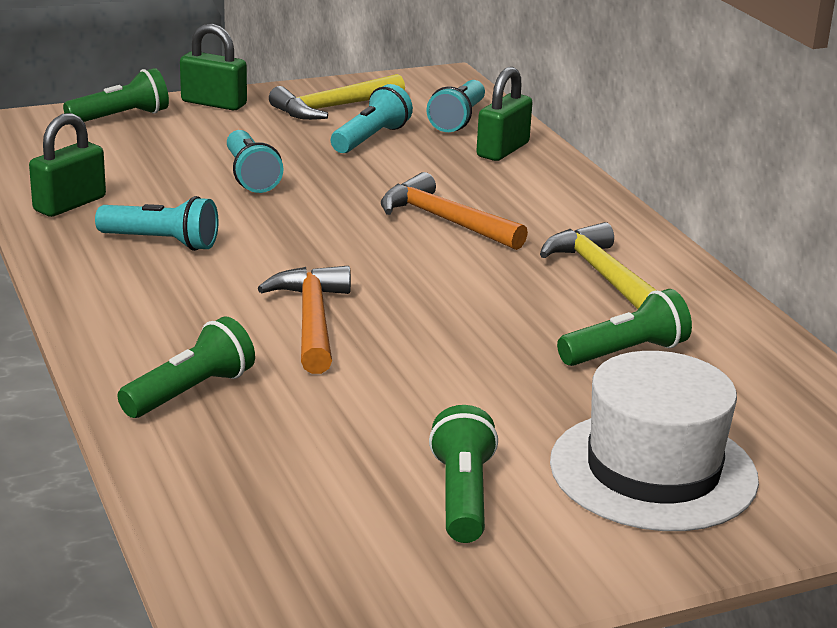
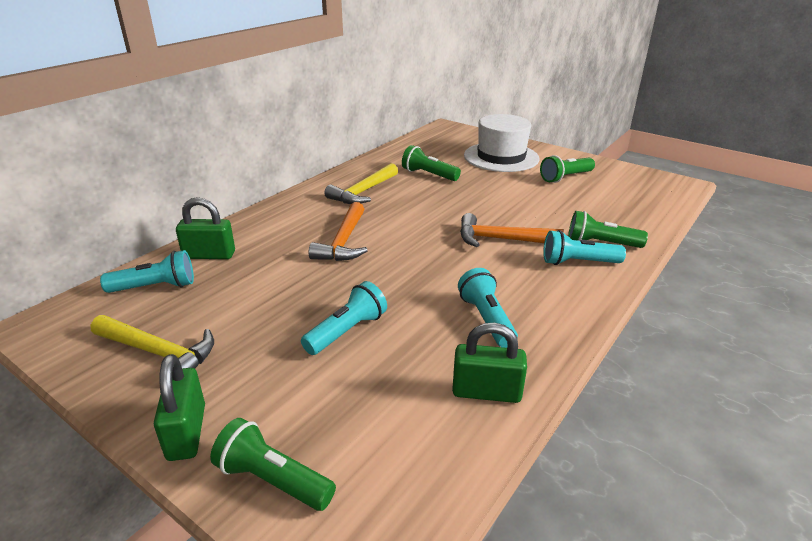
camera: 120 degrees left, 5 degrees up
(312, 320) = (501, 239): orange hammer -> orange hammer turned 45 degrees clockwise
(370, 138) = (224, 309): turquoise flashlight -> turquoise flashlight (578, 262)

